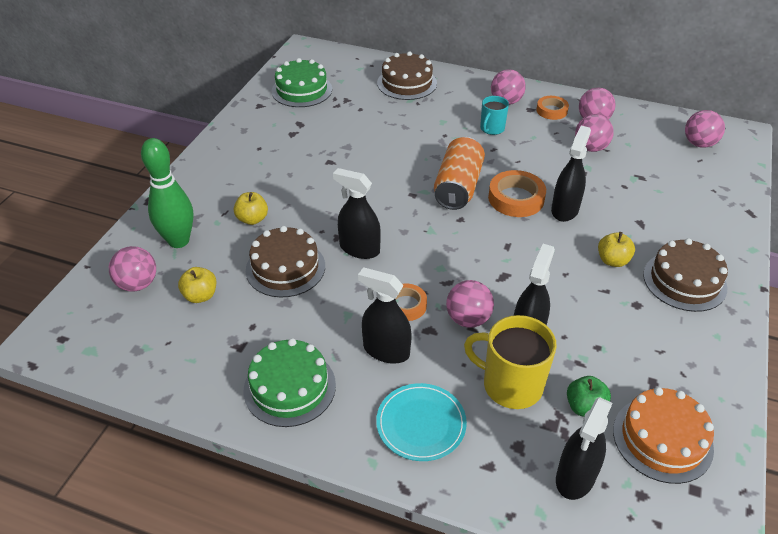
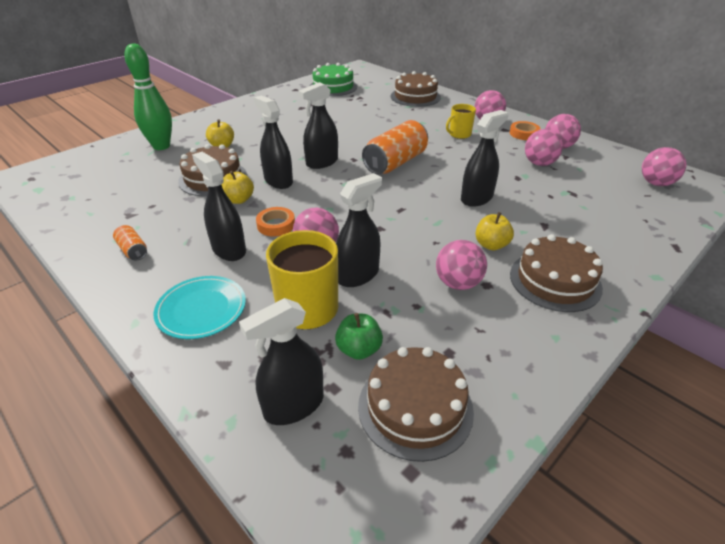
camera: 25 degrees right, 5 degrees down
(138, 284) = (109, 162): pink ball -> pink ball (458, 283)
(200, 296) = (139, 179): yellow apple -> yellow apple (239, 200)
(289, 387) = (133, 250): green cake -> orange can
(383, 209) = (322, 162): none -> black spray bottle
(492, 129) = (459, 134): turquoise mug -> yellow mug
(516, 198) = (438, 181): orange tape -> none
(662, 439) = (415, 407): orange cake -> brown cake

